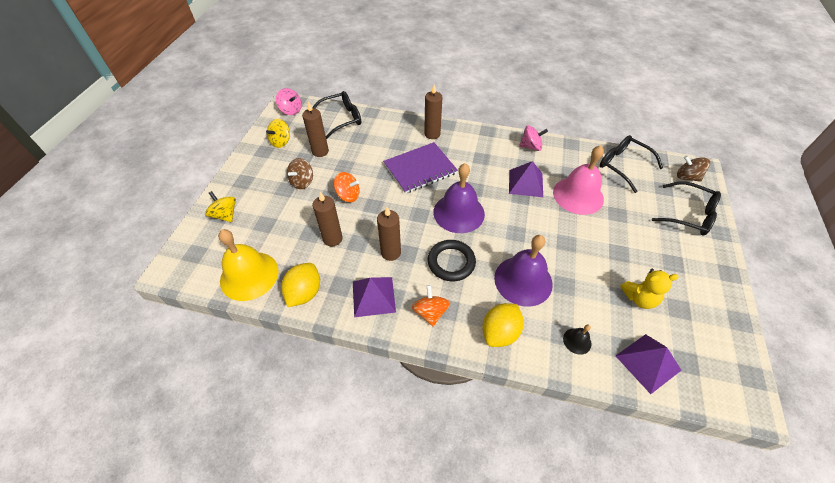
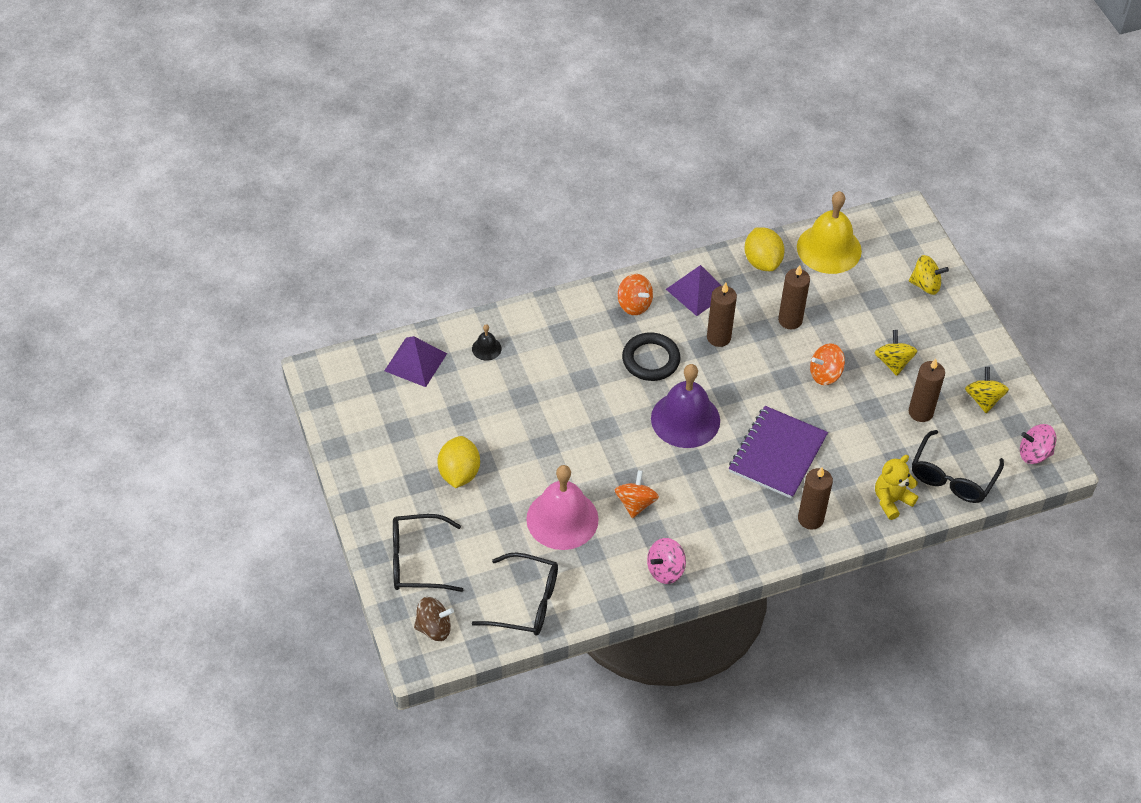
camera: 145 degrees right, 0 degrees up
(302, 182) = (893, 362): brown spinning top -> yellow spinning top
(500, 332) = (560, 320): yellow lemon -> yellow lemon (459, 473)
(523, 280) = (567, 379): purple bell -> none
(526, 183) = (635, 503): purple pyramid -> orange spinning top
(639, 298) = (443, 420): yellow teddy bear -> yellow teddy bear (891, 500)

